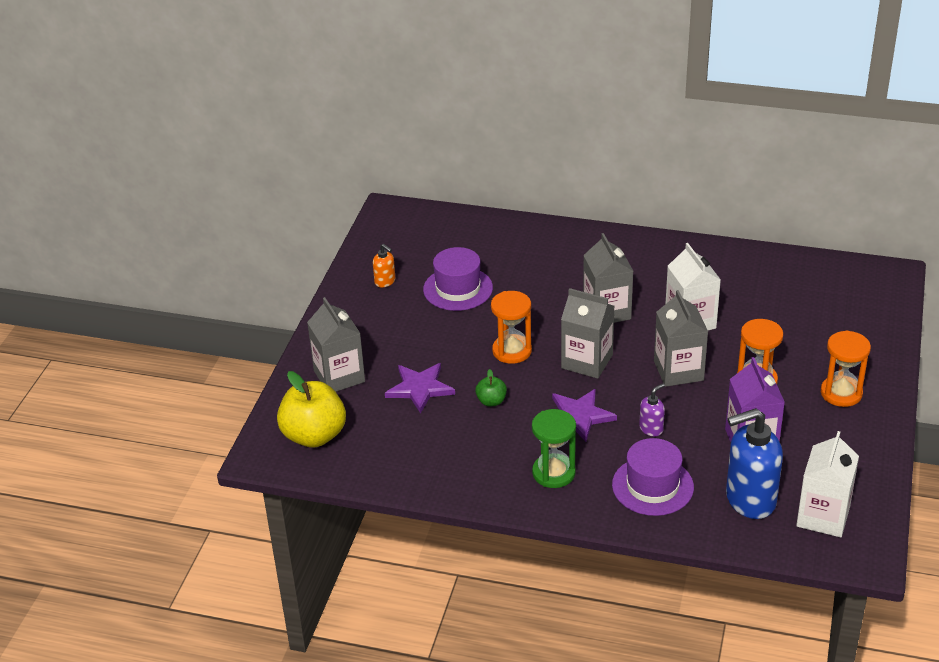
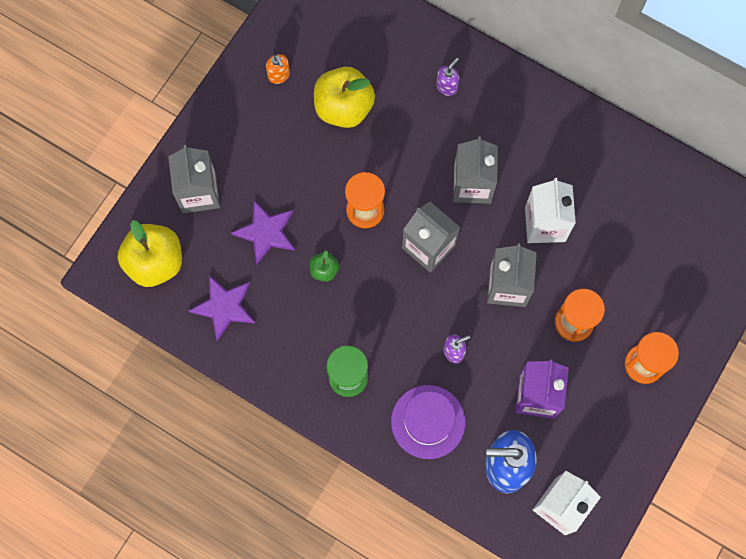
camera: 15 degrees right, 35 degrees up
(458, 289) = (344, 108): purple hat -> yellow apple
(549, 255) = (447, 86): none -> purple soap dispenser
(579, 416) = (395, 315): purple star -> purple star (224, 307)

